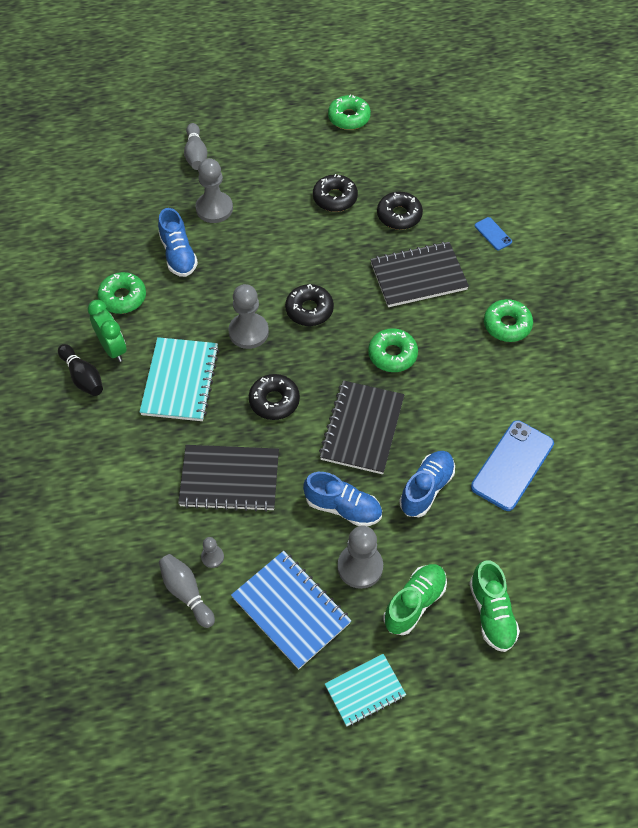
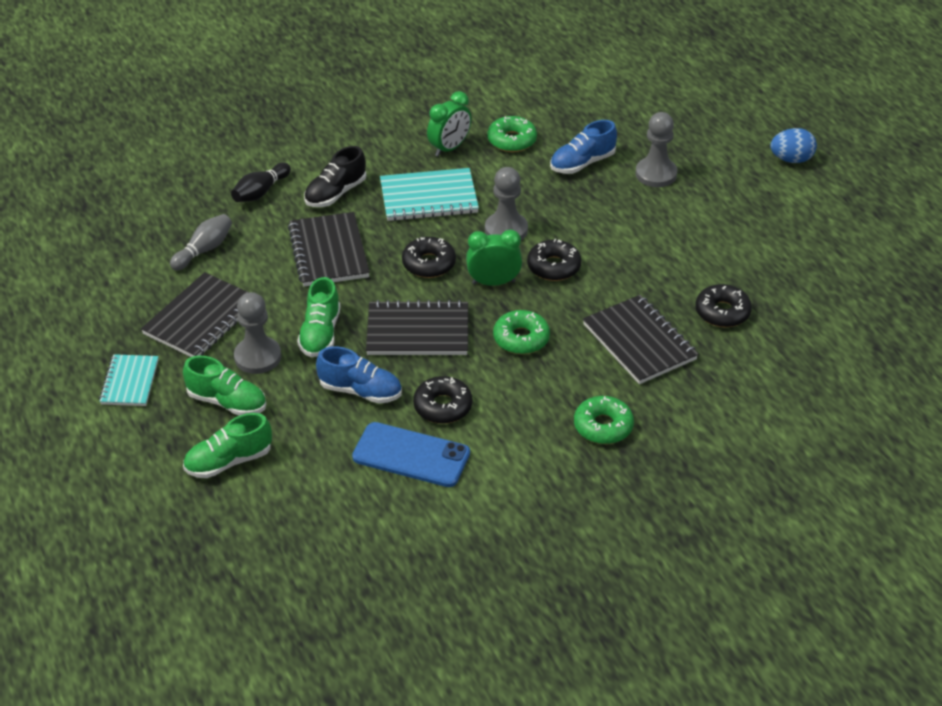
camera: 75 degrees right, 15 degrees down
(83, 377) = (410, 138): black bowling pin -> black bowling pin (260, 192)
(142, 457) = (335, 193): none -> black shoe
(196, 154) = (724, 146): grey bowling pin -> none
(212, 557) = (244, 258): grey pawn -> none
(231, 119) = (791, 159): none -> blue egg
(291, 610) = (201, 319): blue notebook -> black notebook
(315, 357) = (493, 282): none -> green clock
(335, 198) = (720, 257): black donut -> black donut (443, 406)
(343, 507) = (320, 334): blue shoe -> green shoe
(349, 118) = (852, 246): green donut -> none
(365, 691) = (129, 382): turquoise notebook -> turquoise notebook turned 45 degrees clockwise
(493, 234) = (737, 396): blue phone -> none

